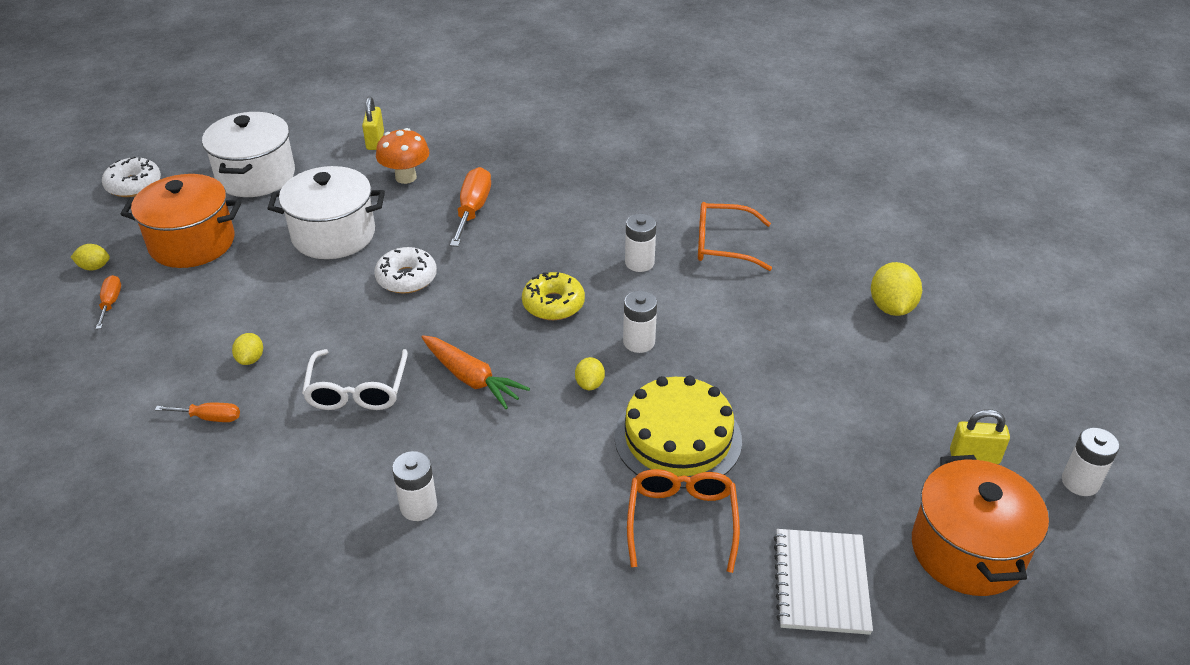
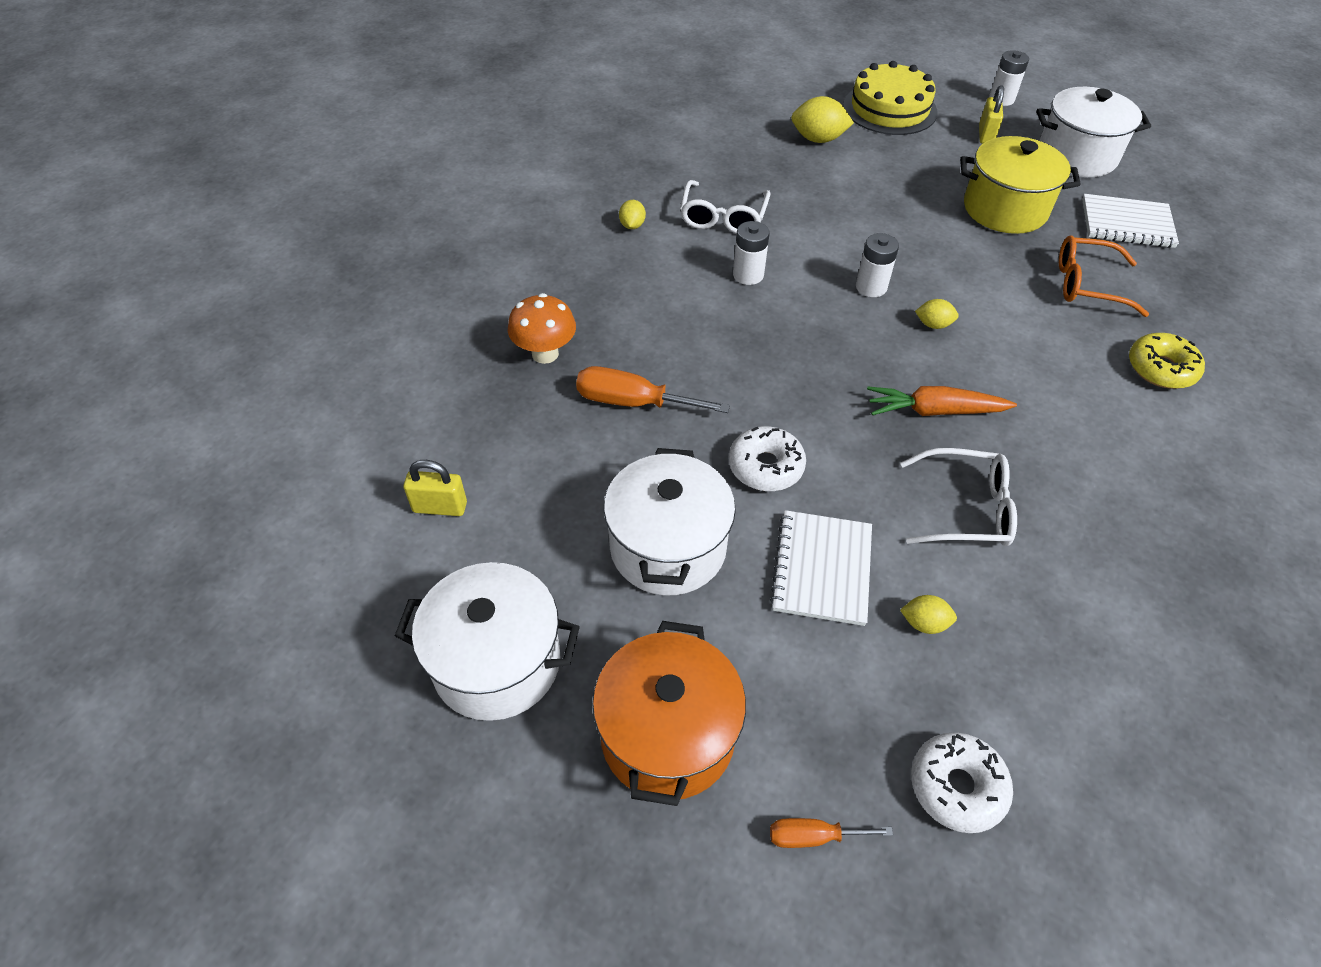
camera: 85 degrees left, 10 degrees up
(94, 267) = (719, 887): yellow lemon -> yellow lemon (632, 225)
(134, 185) = (477, 868): white donut -> white donut (957, 786)
(210, 418) = (1033, 657): orange screwdriver -> none
(306, 307) = (822, 569): none -> white notebook
(406, 177) = (544, 470): orange mushroom -> orange mushroom (545, 354)
(418, 506) = (1118, 453): white battery -> none
(471, 378) = (935, 411): orange carrot -> orange carrot turned 135 degrees counterclockwise
(553, 304) = (814, 342): yellow donut -> yellow donut (1161, 369)
(678, 438) = (995, 276): yellow cake -> yellow cake (889, 109)
(723, 245) = (723, 217): orange glasses -> white glasses
(810, 459) = (1005, 209): none -> yellow pot
(967, 550) = (1076, 156): orange pot -> white pot

